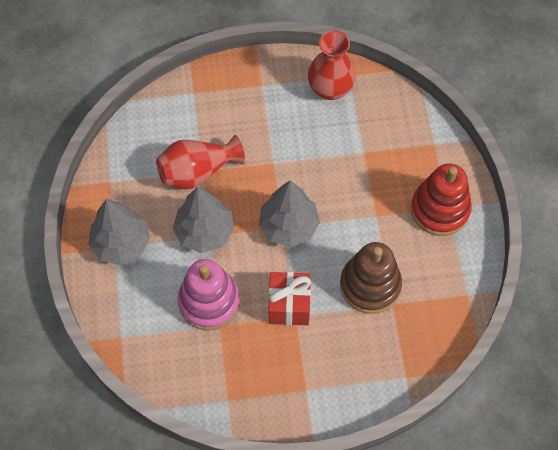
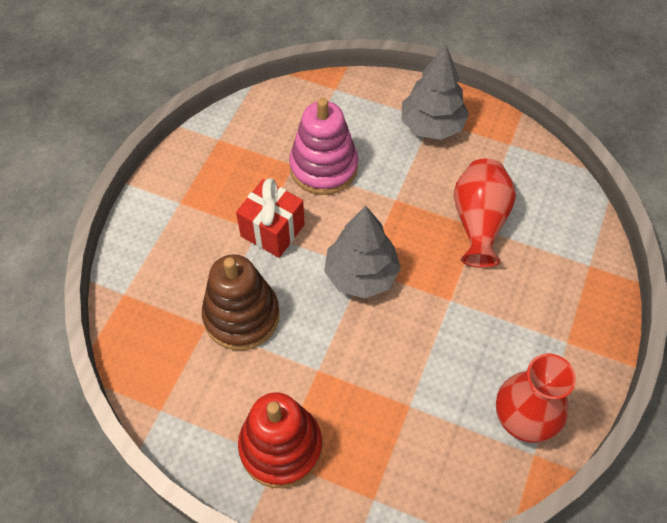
camera: 120 degrees right, 5 degrees down
(204, 232) = (402, 197): grey tree -> none

